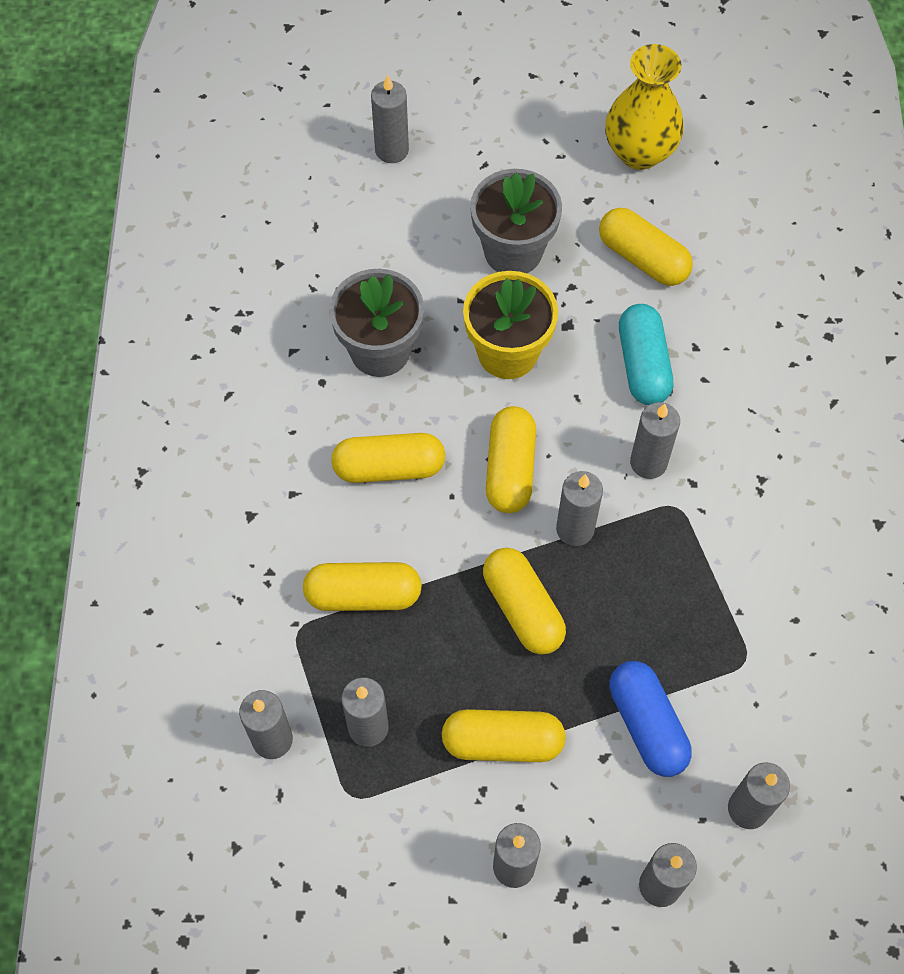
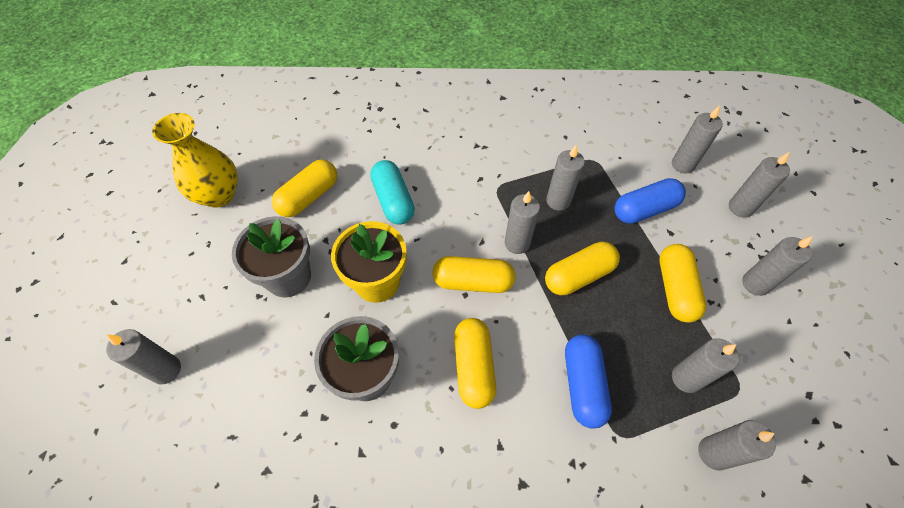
camera: 90 degrees left, 5 degrees down
(363, 594) = (582, 384): yellow capsule -> blue capsule
(643, 365) = (393, 200): turquoise capsule -> turquoise capsule turned 75 degrees clockwise
(648, 462) = (466, 201): grey candle -> grey candle (558, 201)

